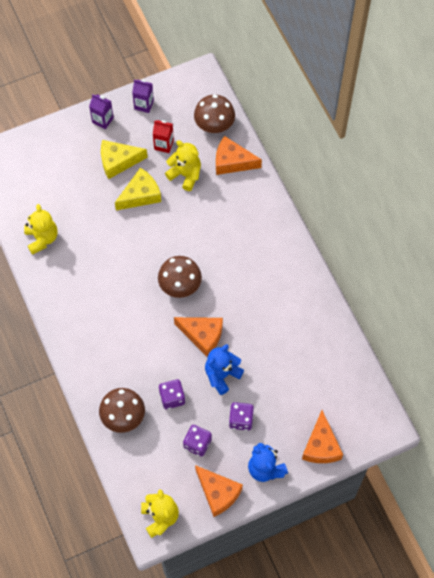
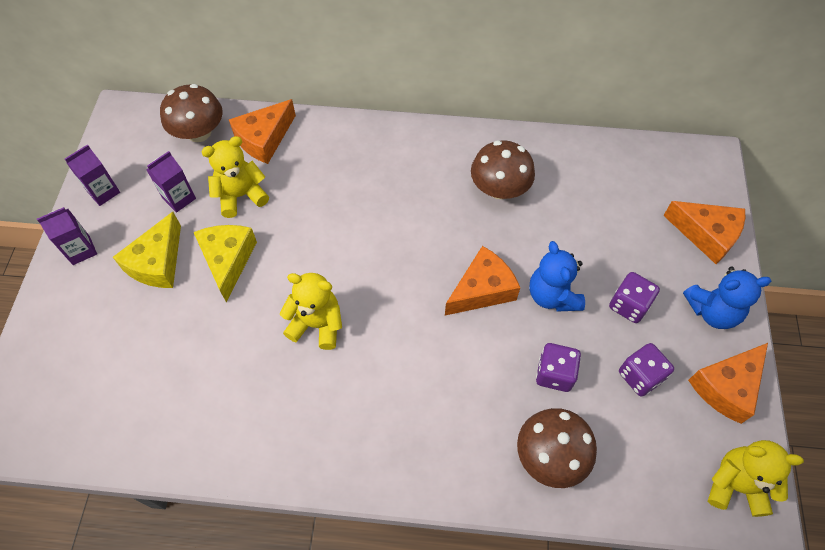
camera: 60 degrees left, 5 degrees down
(42, 238) = (193, 426): yellow teddy bear -> yellow teddy bear (317, 324)
(164, 145) = (179, 198): red carton -> purple carton
(180, 285) = (392, 280): brown mushroom -> brown mushroom (499, 188)
(218, 493) = (726, 387): orange cheese -> orange cheese turned 150 degrees clockwise

